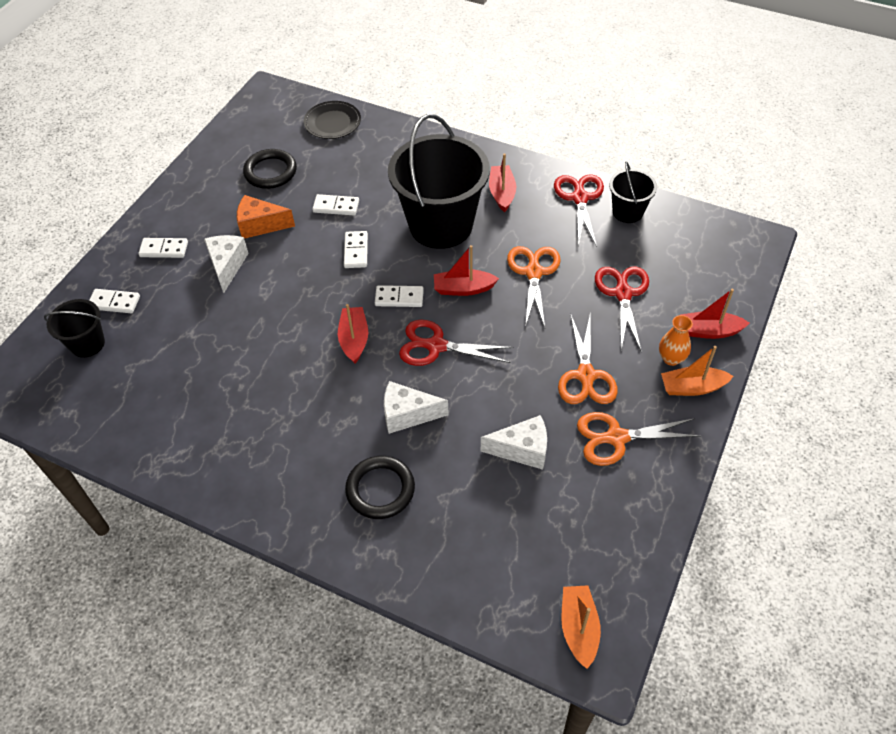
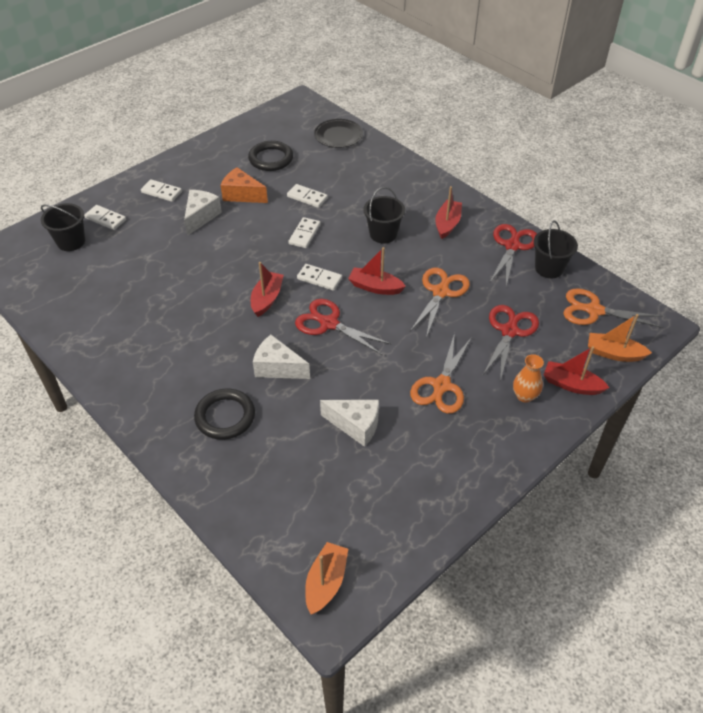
camera: 20 degrees right, 5 degrees down
(441, 225) = (383, 234): black bucket -> black bucket, size x0.48
(616, 438) = (441, 443): orange scissors -> orange scissors (594, 310)
(692, 387) = (531, 425): orange boat -> orange boat (614, 353)

